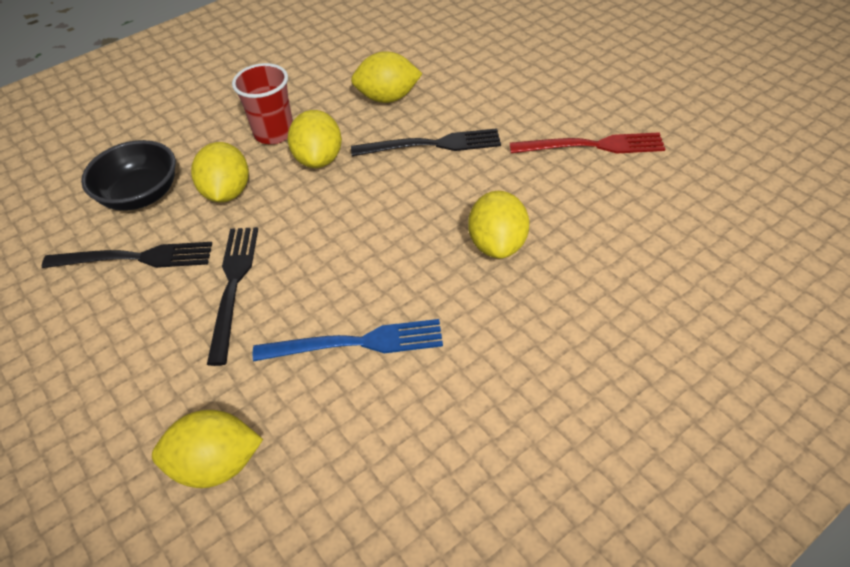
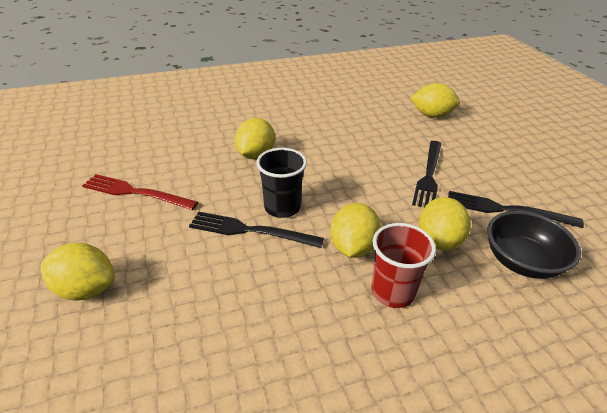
camera: 165 degrees left, 10 degrees down
(356, 343) = (358, 135): blue fork -> none
(388, 98) = (259, 298): yellow lemon -> yellow lemon (86, 289)
(413, 178) = (282, 207): none -> black cup

